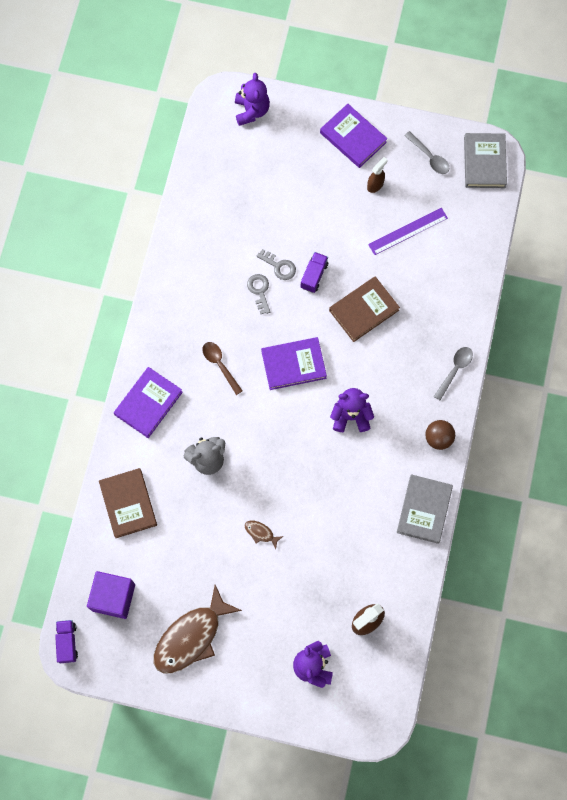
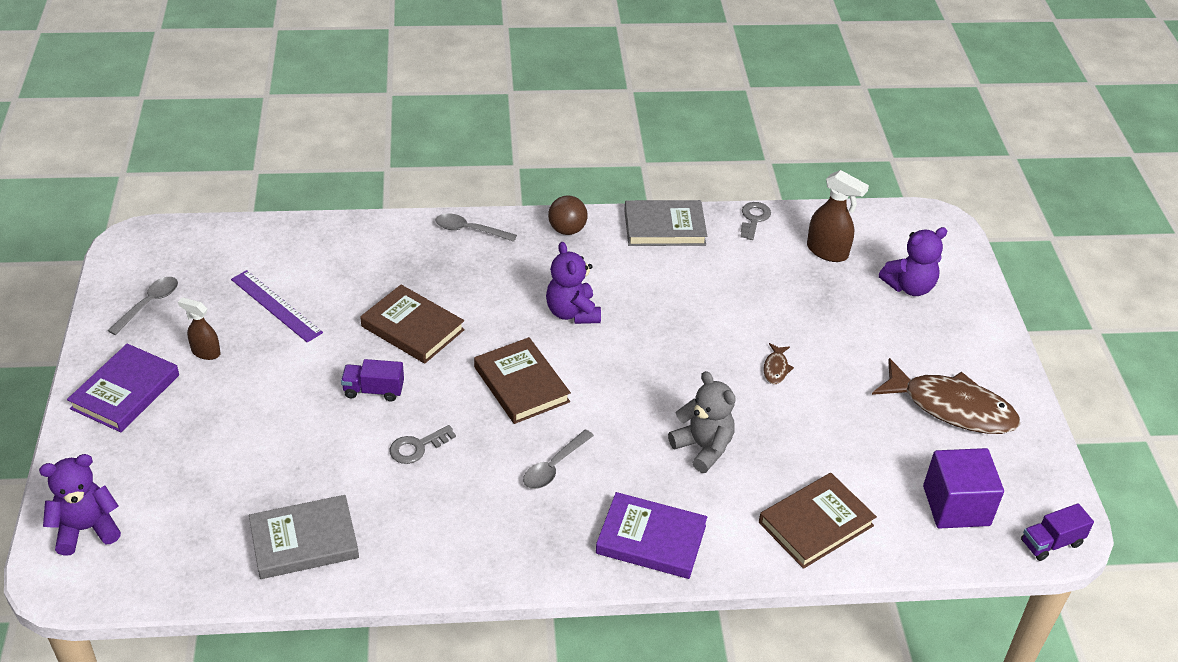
camera: 110 degrees left, 30 degrees down
(220, 365) = (554, 466): brown spoon -> grey spoon
(279, 266) = (369, 433): grey key -> grey key (754, 219)
(293, 364) = (521, 384): purple book -> brown book
(484, 162) = (150, 250): grey book -> grey book (304, 541)

